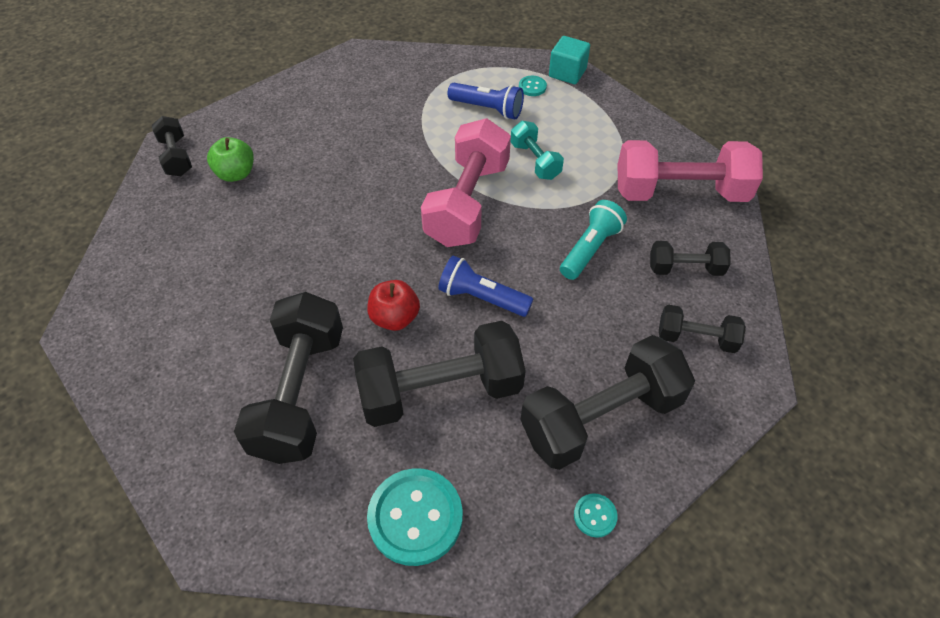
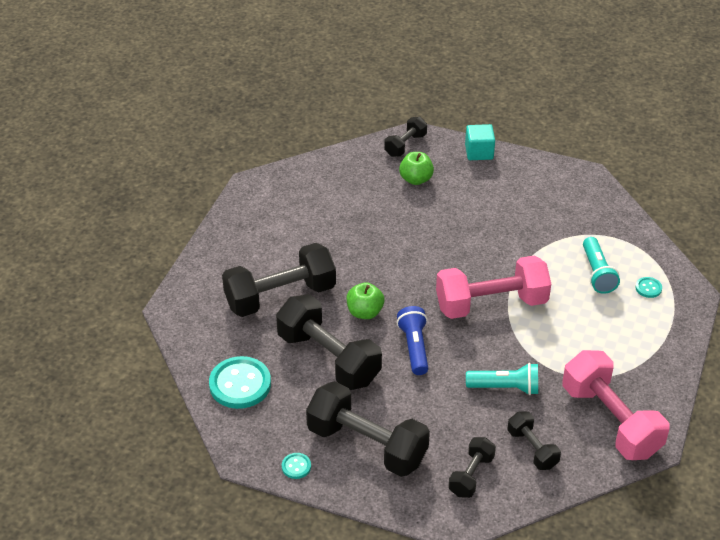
camera: 60 degrees right, 10 degrees down
(395, 318) = (365, 312): red apple -> green apple
(487, 109) = (597, 273): blue flashlight -> turquoise flashlight
(535, 161) = (566, 323): turquoise dumbbell -> none
(567, 73) = (687, 302): turquoise cube -> turquoise cube (479, 152)
(696, 338) = (471, 475): black dumbbell -> black dumbbell turned 45 degrees clockwise

